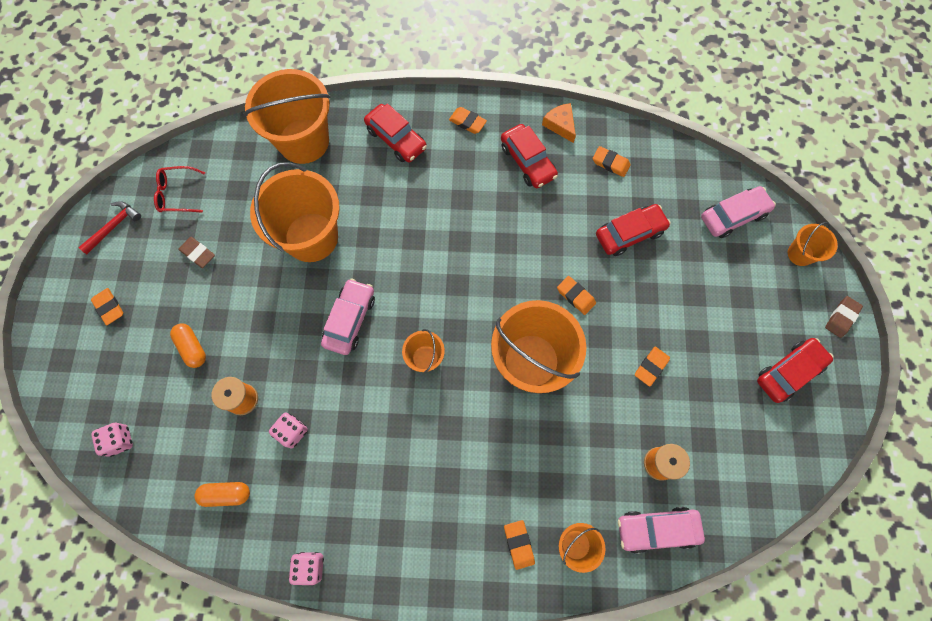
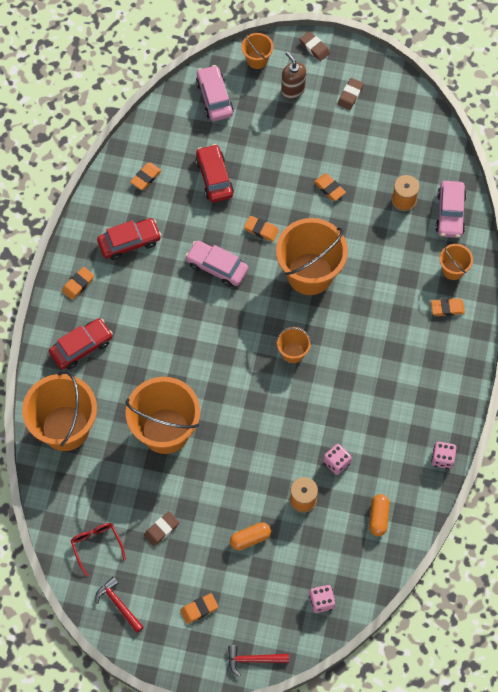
camera: 80 degrees left, 5 degrees down
(51, 375) = (253, 660): none -> red hammer
(177, 194) = (96, 545): red glasses -> red glasses turned 150 degrees clockwise
(350, 320) = (249, 407): pink car -> pink car (217, 267)
(560, 125) = (99, 209): orange cheese -> none
(575, 296) = (261, 230): orange eraser -> orange eraser turned 60 degrees clockwise
(773, 301) = (292, 90): none -> brown soap dispenser
(789, 372) = (350, 95): red car -> brown eraser

